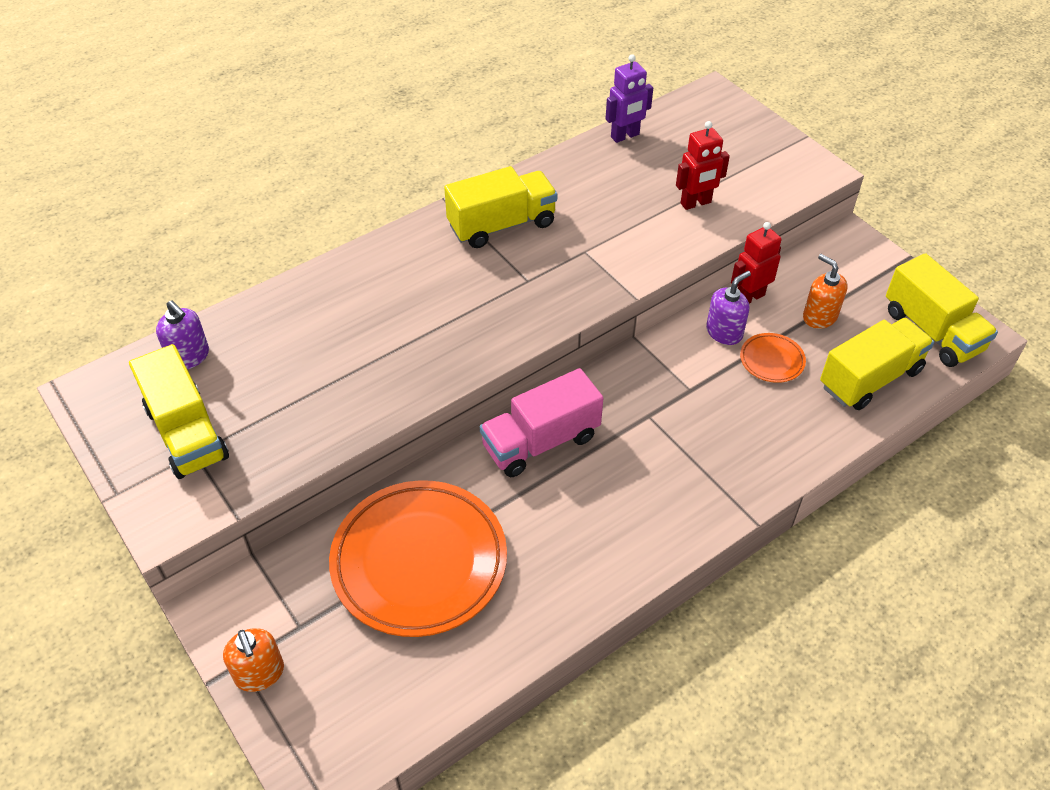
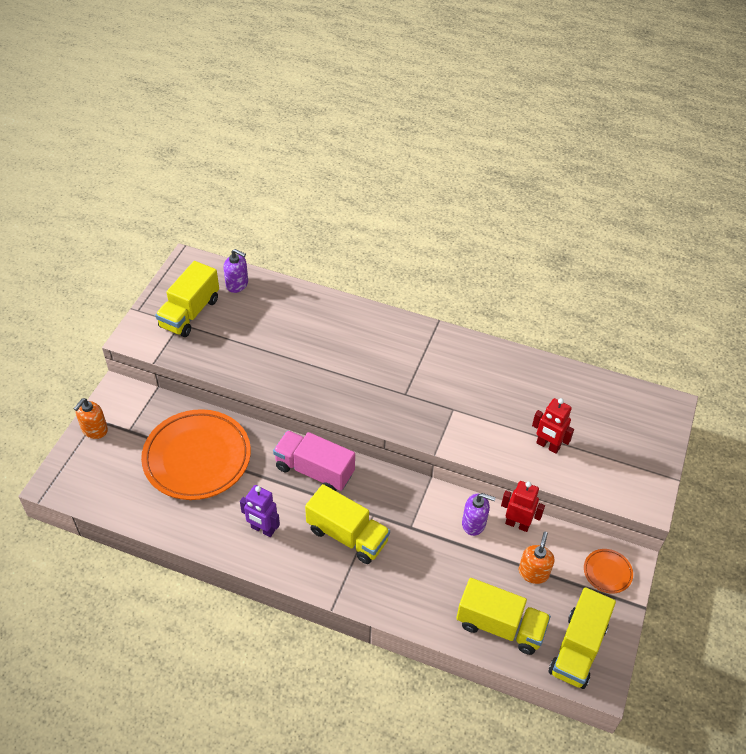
camera: 55 degrees right, 0 degrees up
(189, 356) = (237, 284): purple soap dispenser -> purple soap dispenser turned 75 degrees counterclockwise
(501, 225) = (440, 358): yellow truck -> yellow truck (347, 535)
(625, 136) = (578, 378): purple robot -> purple robot (262, 529)
(771, 360) = (470, 561): orange plate -> orange plate (607, 572)

